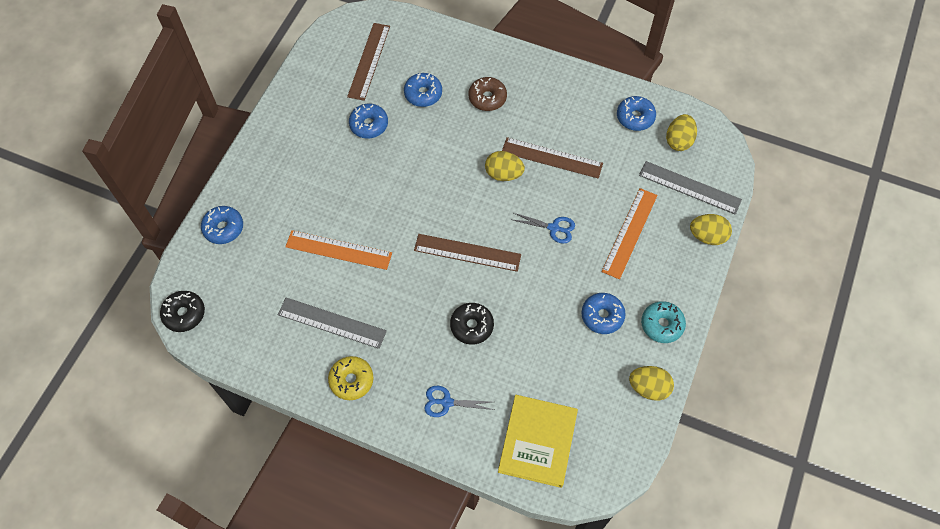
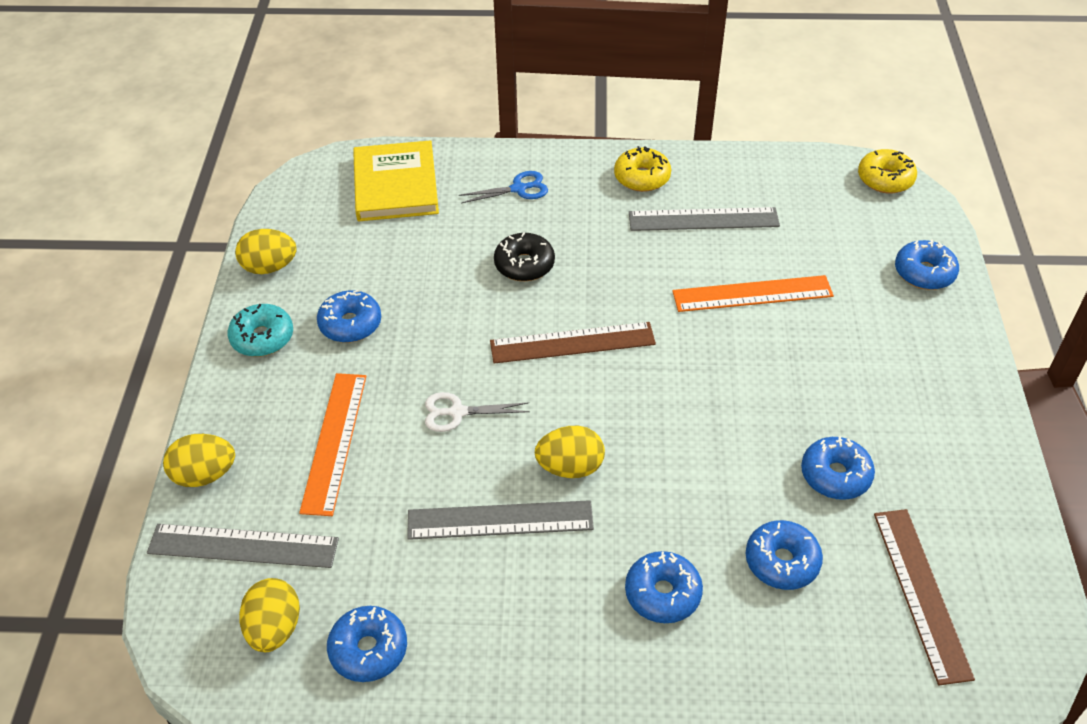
camera: 160 degrees right, 15 degrees down
(184, 314) = (885, 179): black donut -> yellow donut
(487, 98) = (662, 593): brown donut -> blue donut
(552, 157) = (500, 520): brown ruler -> grey ruler
(553, 228) = (457, 412): blue scissors -> white scissors

